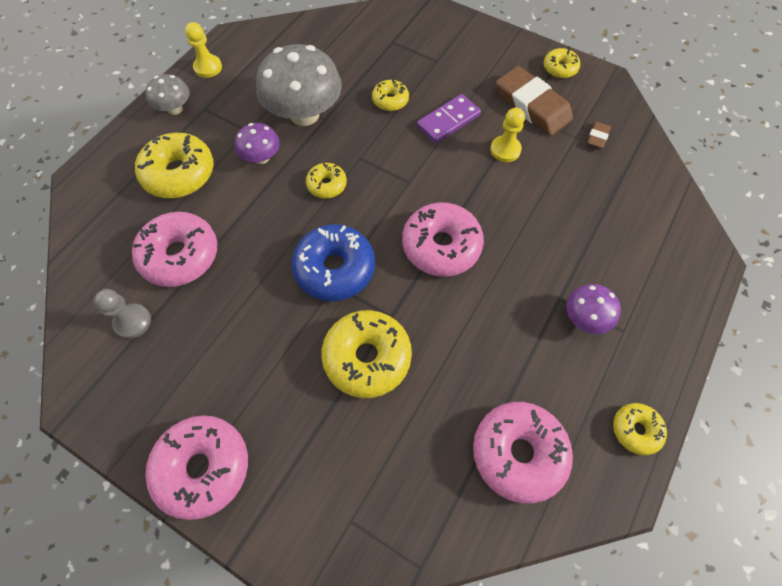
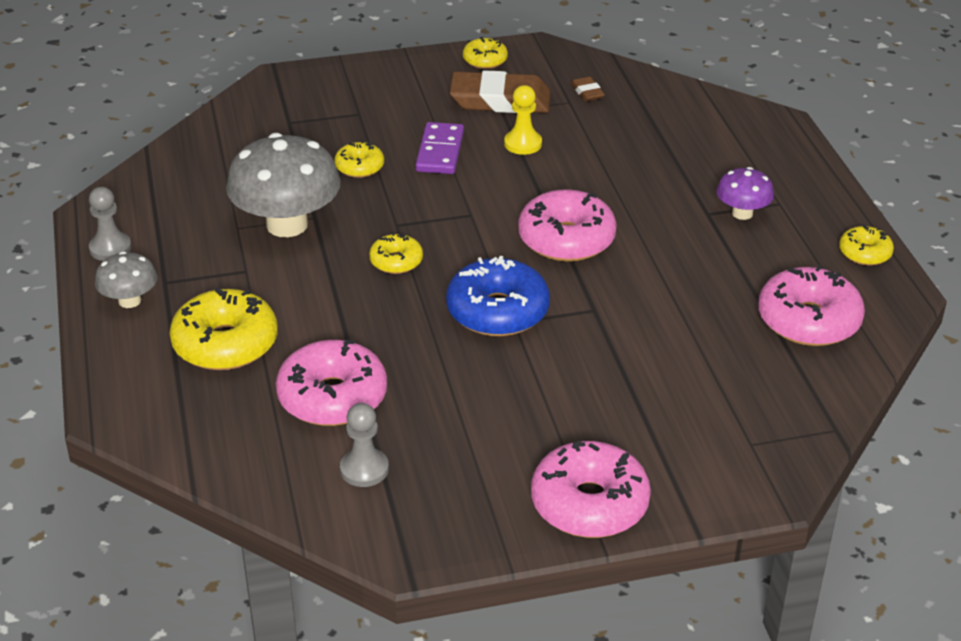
camera: 45 degrees left, 25 degrees down
(208, 67) = (110, 248): yellow pawn -> grey pawn
(261, 157) = (295, 281): purple mushroom -> none
(367, 357) = (615, 346): yellow donut -> none

